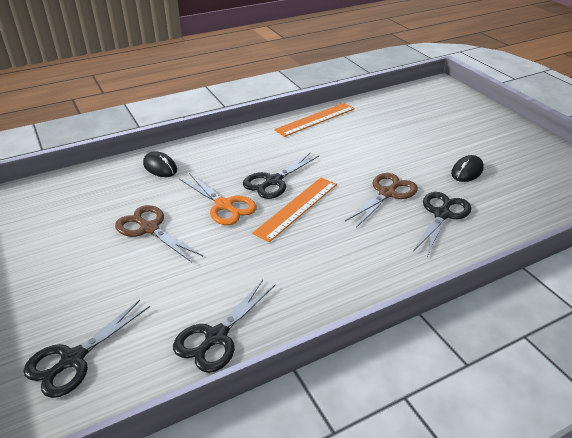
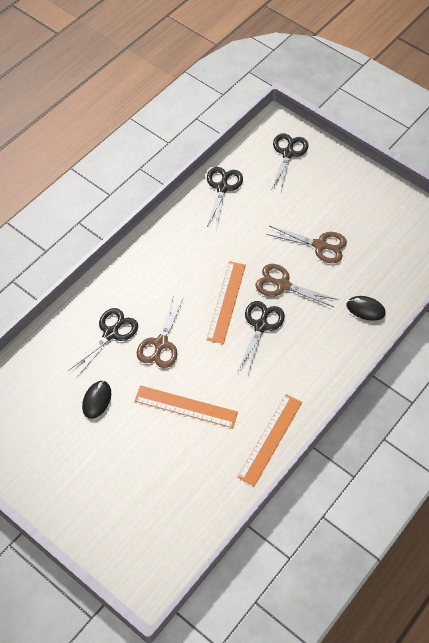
camera: 155 degrees right, 20 degrees up
(224, 205) = (283, 285): orange scissors -> brown scissors
(379, 149) = (186, 406): none -> orange ruler
(442, 214) = (111, 333): black scissors -> black scissors turned 150 degrees counterclockwise

